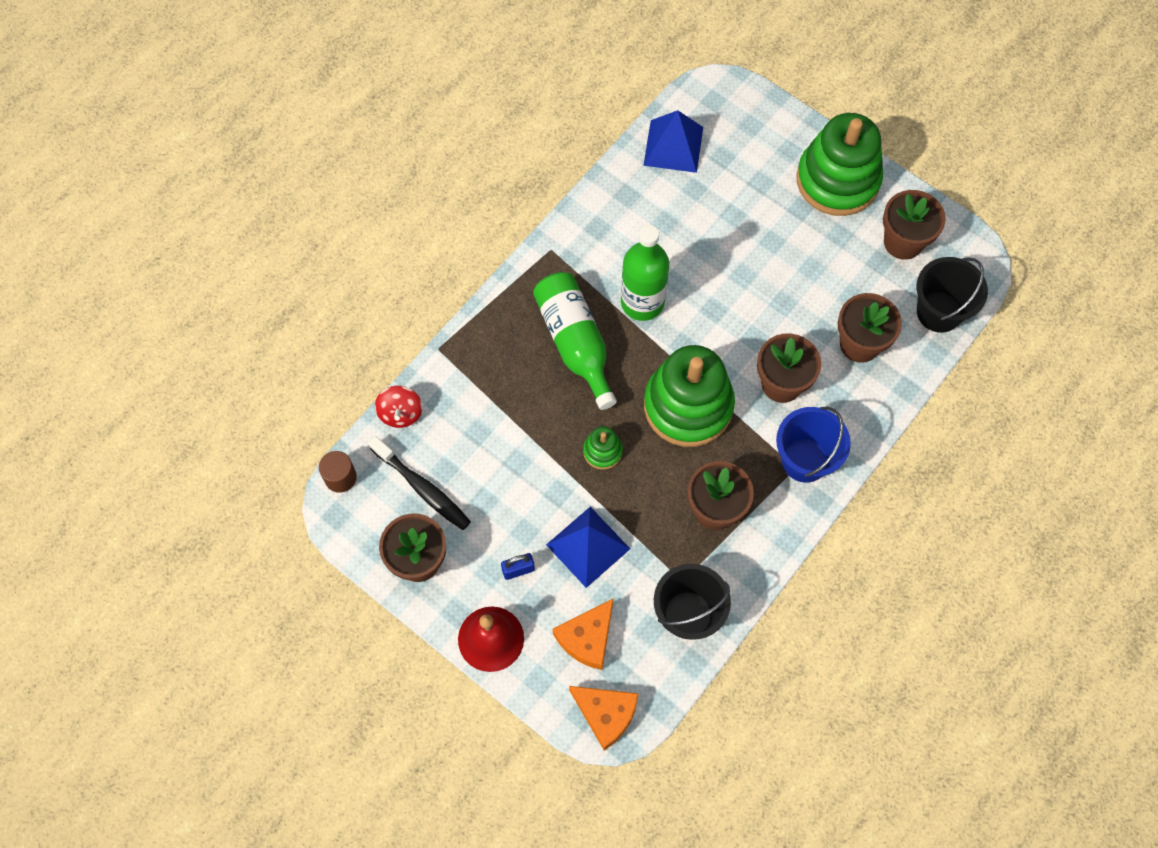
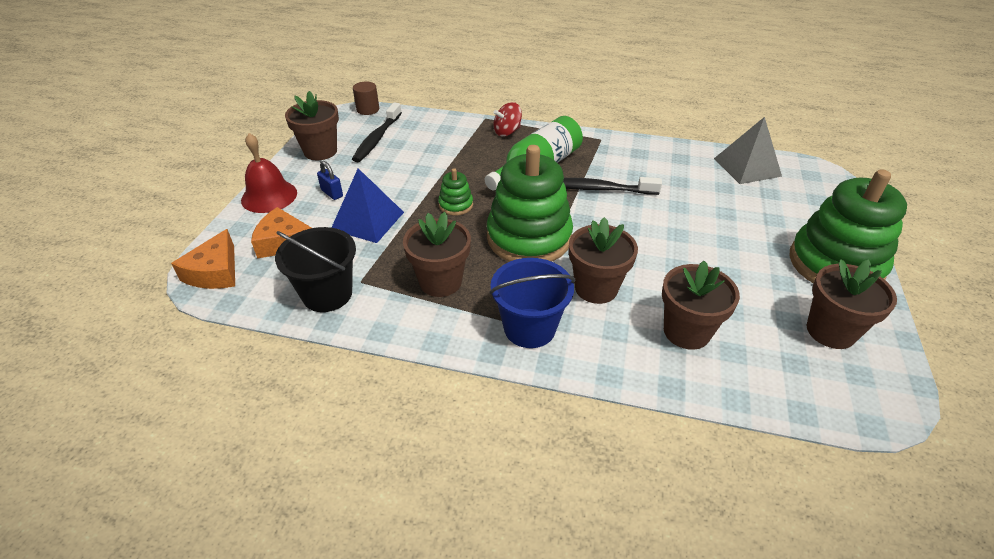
camera: 65 degrees right, 25 degrees down
(400, 413) = (427, 117): red spinning top -> red spinning top (507, 132)
(642, 302) = (599, 189): green bottle -> black toothbrush
(673, 146) = (747, 167): blue pyramid -> grey pyramid
(939, 312) = (787, 387): black bucket -> none

